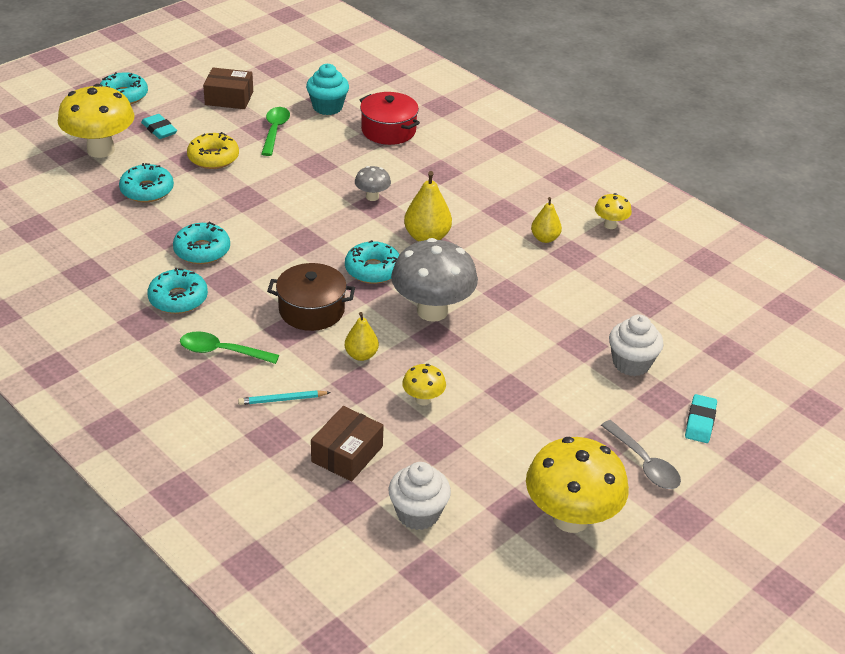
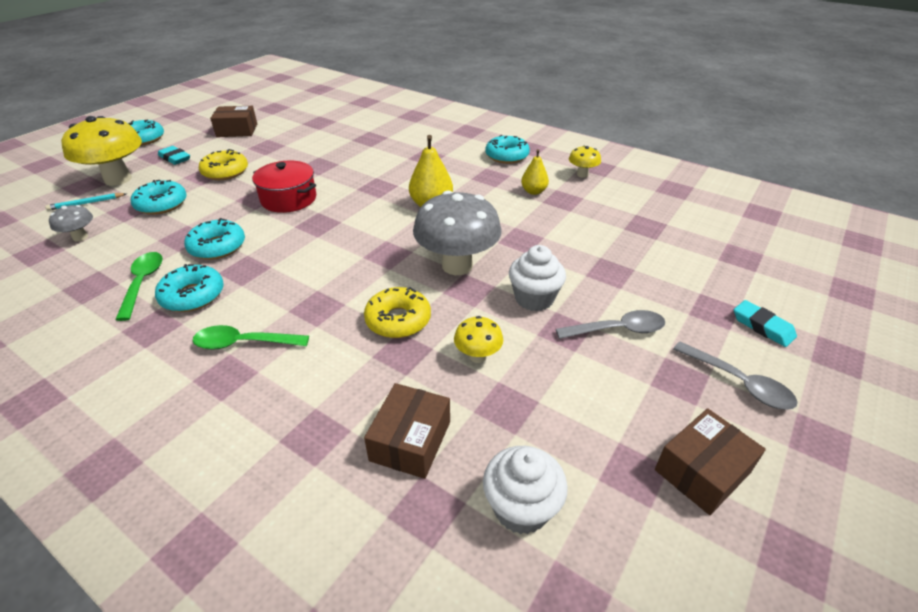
camera: 10 degrees left, 0 degrees up
(275, 130) = (279, 147): green spoon -> green spoon (143, 283)
(282, 400) = (320, 386): turquoise pencil -> turquoise pencil (86, 203)
(311, 310) = (336, 284): brown pot -> none
(327, 107) = (321, 127): turquoise cupcake -> none
(361, 355) = (398, 320): yellow pear -> yellow donut
(372, 197) = (374, 182): grey mushroom -> grey mushroom (80, 237)
(373, 270) = (389, 238): turquoise donut -> turquoise donut (507, 156)
(388, 130) = (375, 135): red pot -> red pot (289, 199)
(560, 400) = (618, 330): none -> grey spoon
(570, 518) = (702, 471): yellow mushroom -> brown box
(631, 363) = (664, 282): white cupcake -> white cupcake (534, 298)
(700, 422) = (762, 326): turquoise eraser -> turquoise eraser turned 45 degrees counterclockwise

